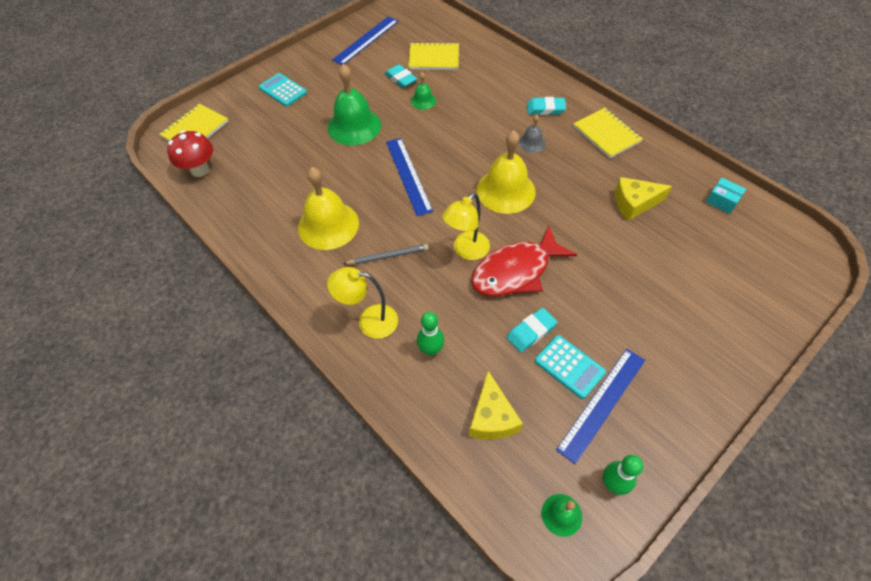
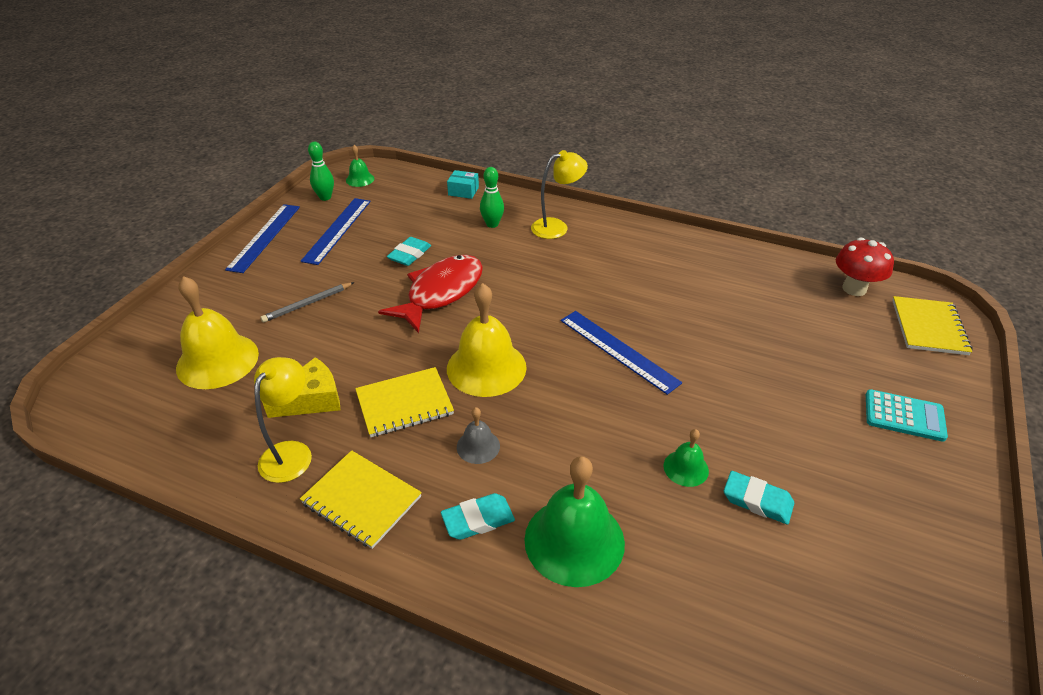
camera: 155 degrees right, 15 degrees down
(328, 225) = (660, 279): yellow bell -> yellow bell (217, 360)
(354, 126) = (745, 393): green bell -> green bell (574, 540)
(366, 40) = (906, 577): blue ruler -> blue ruler (264, 237)
(388, 256) = (577, 271): grey pencil -> grey pencil (307, 304)
(434, 58) = (742, 575): yellow notebook -> yellow notebook (404, 404)
(466, 251) = (501, 296): yellow lamp -> yellow lamp (291, 452)
(492, 417) = (424, 204): yellow cheese -> none
(569, 366) = (369, 243): turquoise calculator -> none
(722, 201) = (183, 439): turquoise box -> turquoise box (463, 191)

